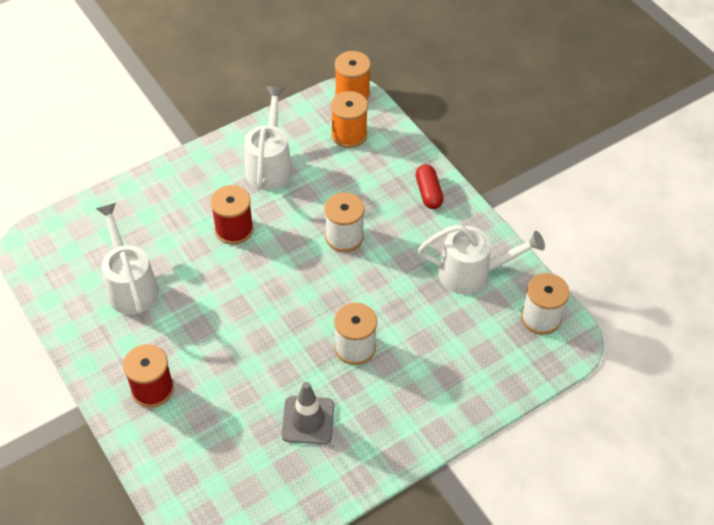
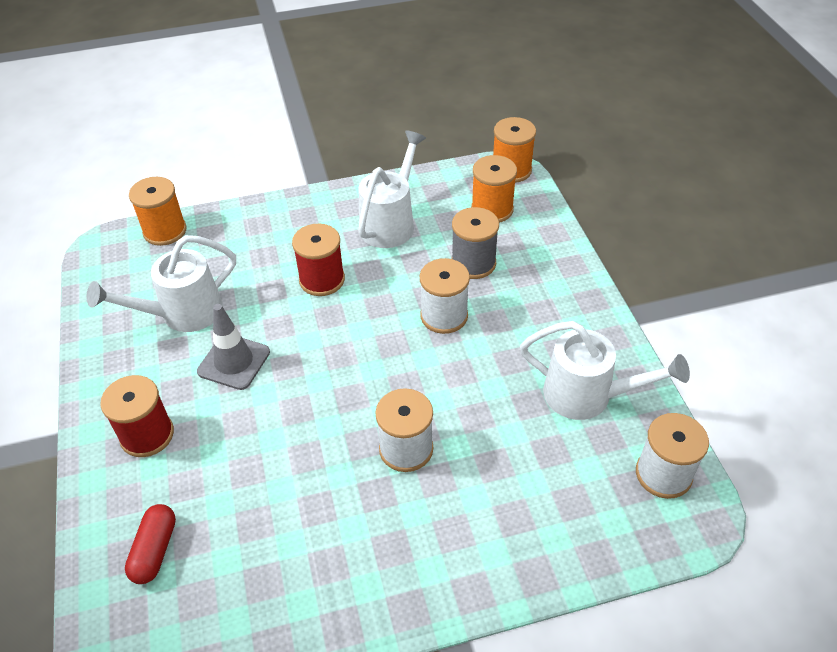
camera: 20 degrees right, 5 degrees down
(77, 217) = (165, 231): none -> orange spool
(131, 286) = (182, 313): white watering can -> white watering can turned 120 degrees counterclockwise
(308, 420) = (310, 526): grey traffic cone -> grey traffic cone (234, 362)
(351, 186) = (473, 263): none -> grey spool
(428, 193) = (563, 290): red capsule -> red capsule (155, 550)

